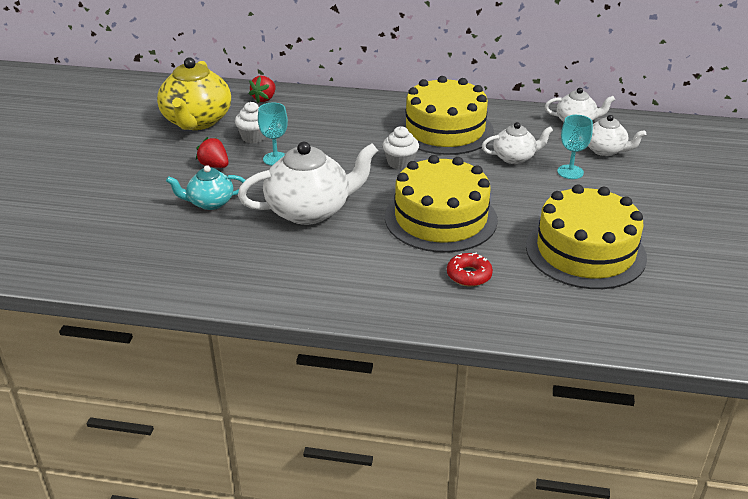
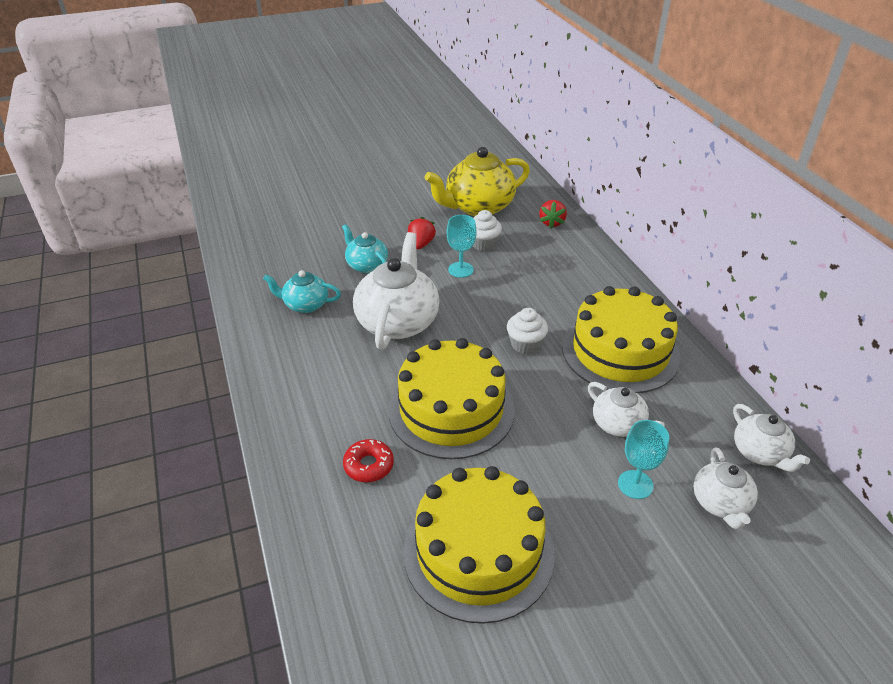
camera: 60 degrees right, 5 degrees up
(229, 253) = (305, 305): none -> turquoise teapot
(264, 99) = (552, 222): red strawberry -> red strawberry turned 75 degrees counterclockwise
(310, 210) = (398, 321): white teapot -> white teapot turned 120 degrees counterclockwise

